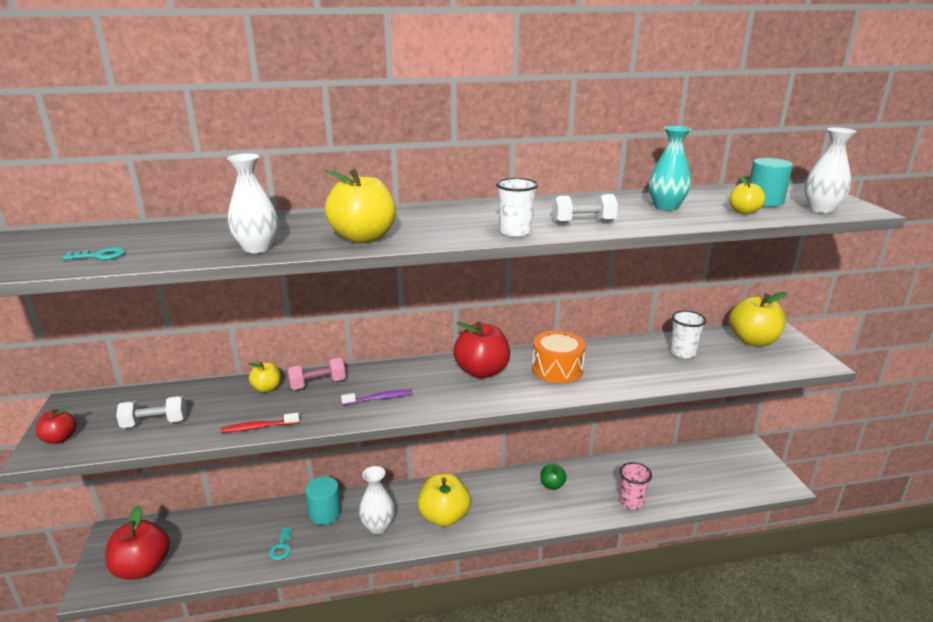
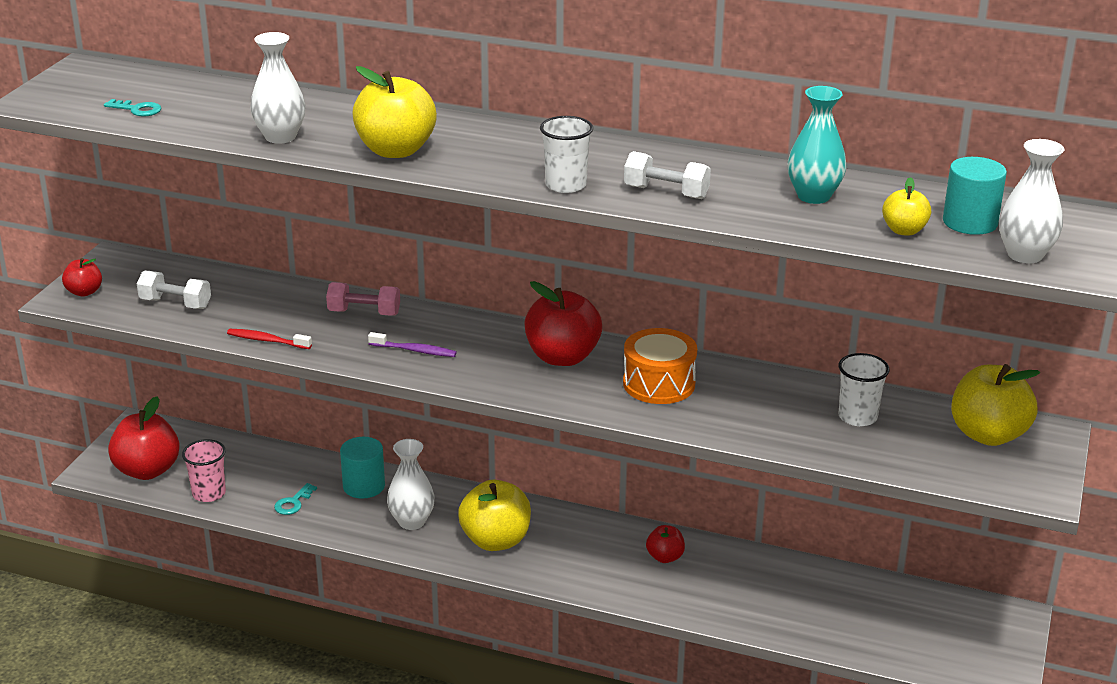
camera: 30 degrees right, 5 degrees up
(267, 388) = (308, 301): yellow apple -> none
(552, 485) = (665, 557): green apple -> red apple
(631, 501) = (752, 614): pink cup -> pink cup (209, 493)

